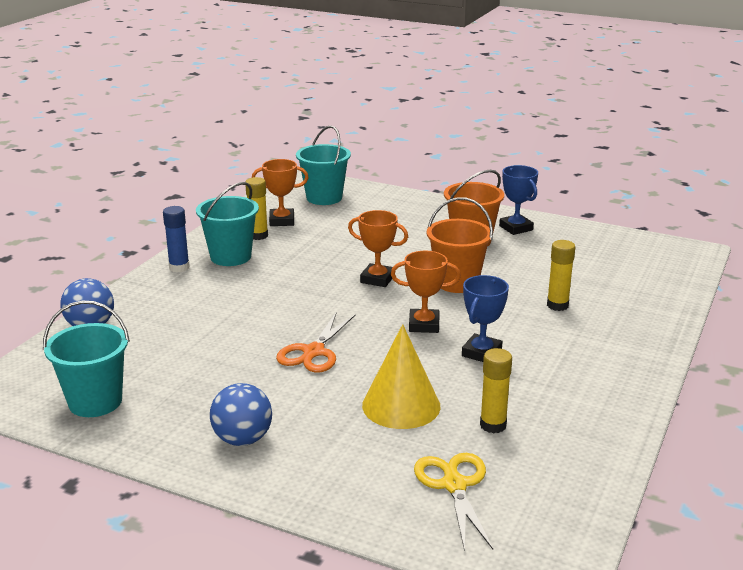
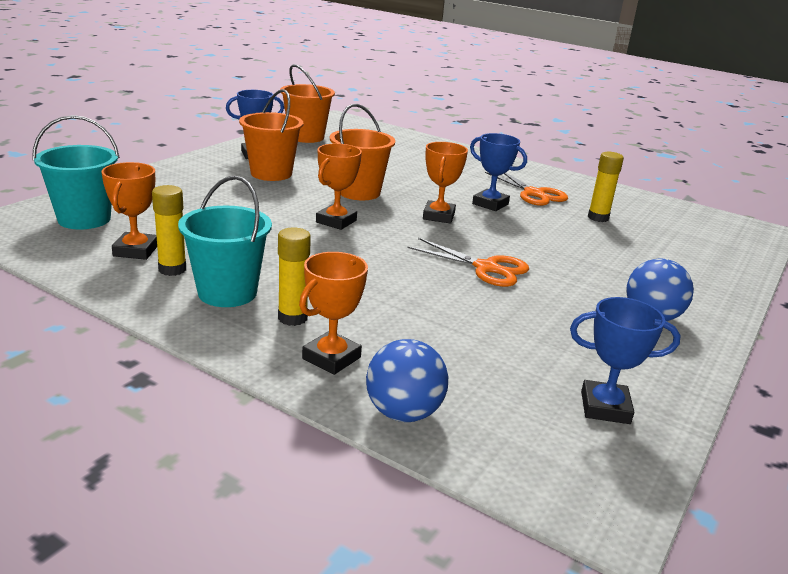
camera: 85 degrees left, 0 degrees up
(95, 402) = (605, 407): turquoise bucket -> blue trophy
(151, 299) = (331, 358): none -> orange trophy
(179, 267) = (239, 332): blue glue stick -> none
(401, 405) = (577, 243): yellow cone -> none
(454, 485) = (680, 241): yellow scissors -> none
(541, 381) = (533, 194): none -> orange scissors
(557, 305) = (414, 168): yellow glue stick -> yellow glue stick (292, 318)
(598, 242) = (306, 137): none -> orange bucket

